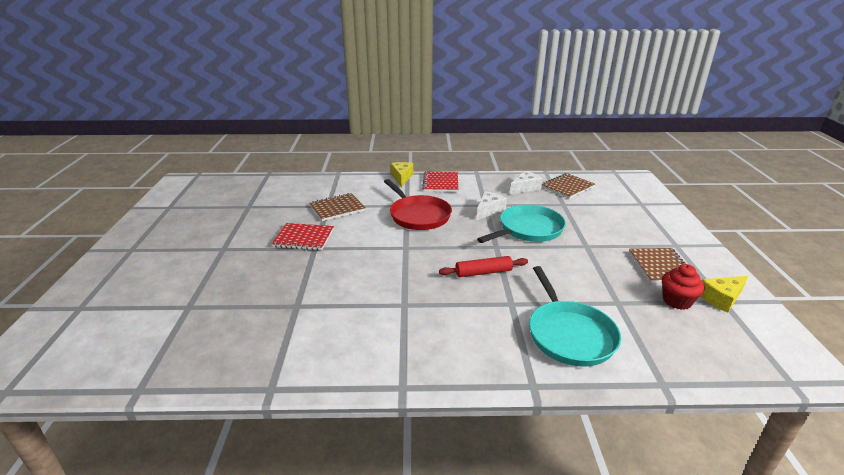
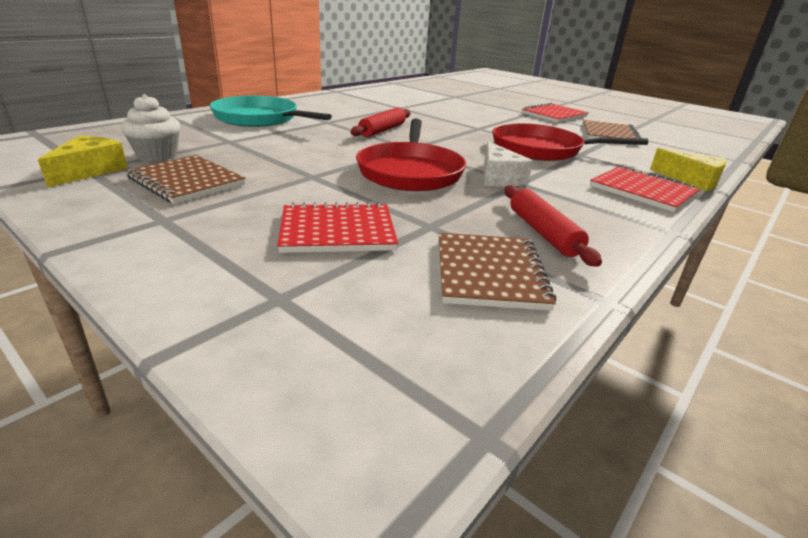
camera: 130 degrees right, 0 degrees up
(525, 188) = (543, 233): white cheese -> red rolling pin
(528, 229) = (410, 172): turquoise pan -> red pan
(603, 215) = (337, 231): none -> red notebook
(677, 301) = (157, 156): red cupcake -> white cupcake

